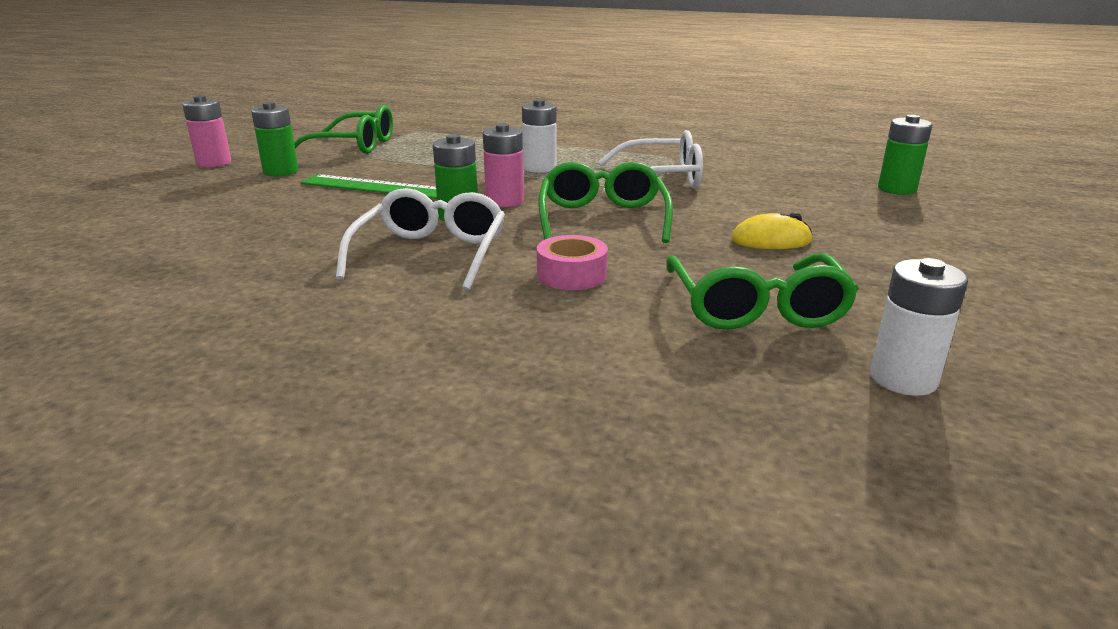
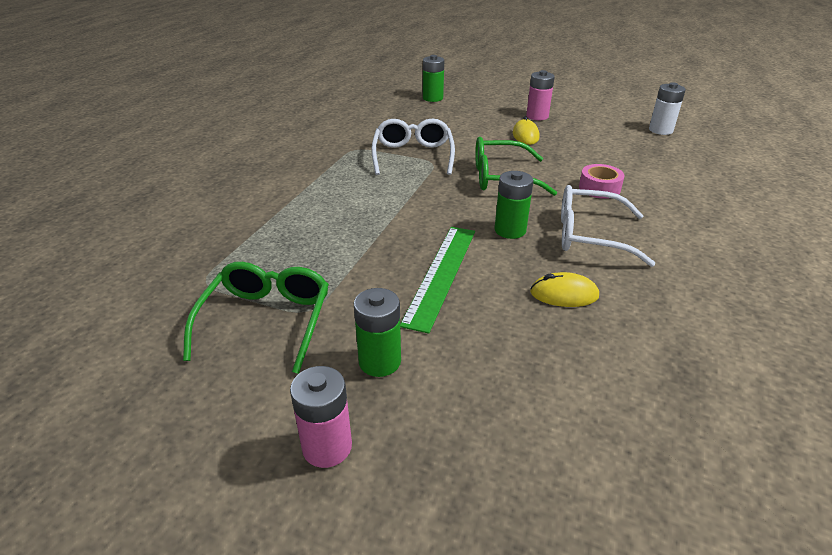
camera: 90 degrees left, 10 degrees up
(317, 231) = (564, 294): none -> yellow mouse
(505, 201) = (471, 213): pink battery -> pink battery (537, 116)
(539, 168) = (380, 200): white battery -> none
(756, 307) = (614, 147): green glasses -> none

